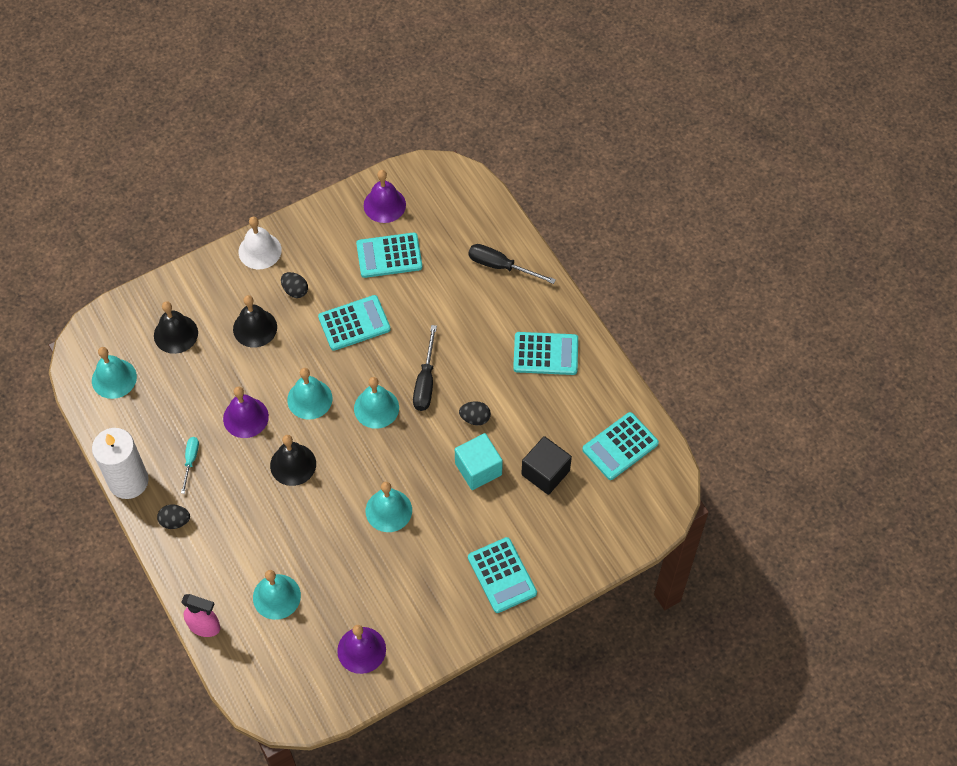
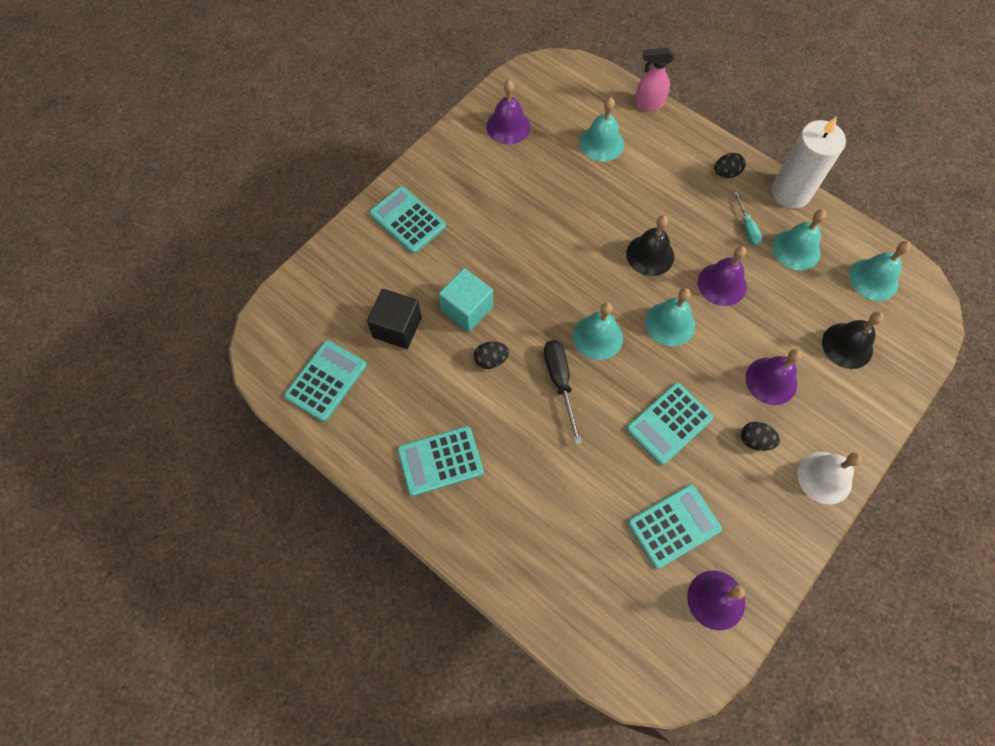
camera: 160 degrees right, 5 degrees up
(255, 328) = (771, 381): black bell -> purple bell
(388, 510) = (538, 243): turquoise bell -> turquoise bell (796, 249)
(501, 266) = (534, 561): black screwdriver -> none

